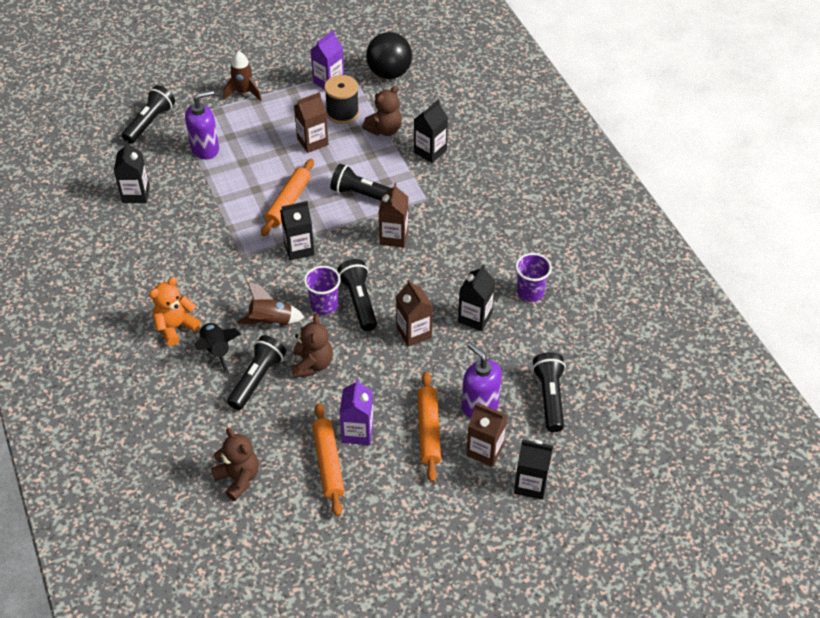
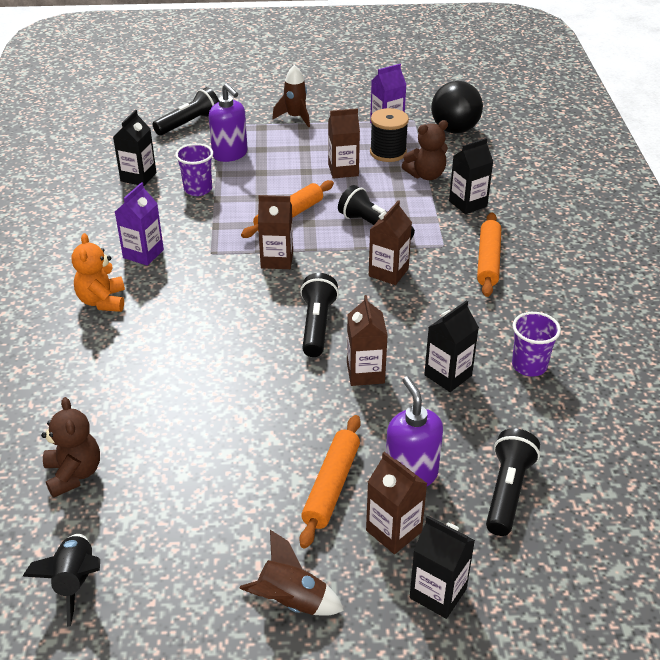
camera: 20 degrees right, 10 degrees down
(175, 327) = (102, 301): orange teddy bear -> orange teddy bear turned 75 degrees counterclockwise
(205, 149) = (230, 154): purple soap dispenser -> purple soap dispenser turned 60 degrees clockwise
(217, 351) = (131, 334): black rocket -> black rocket (75, 582)
(257, 379) = (158, 374): black flashlight -> none
(271, 322) = (207, 321): brown rocket -> brown rocket (291, 601)
(299, 248) = (277, 260): black carton -> brown carton
(312, 364) = (229, 375): brown teddy bear -> none
(324, 305) = (275, 319): purple cup -> purple cup (198, 189)
(328, 463) = (188, 488): orange rolling pin -> orange rolling pin (488, 260)
(357, 432) = (242, 463): purple carton -> purple carton (143, 254)

